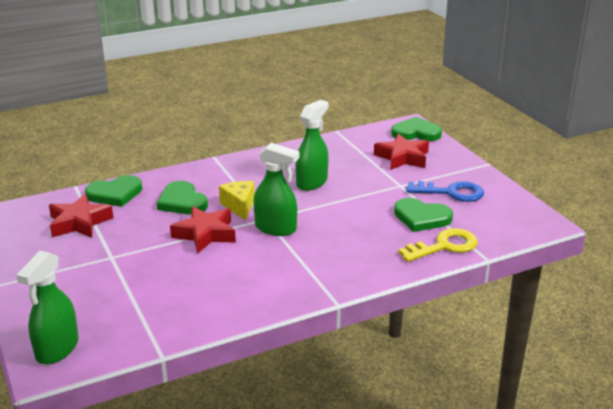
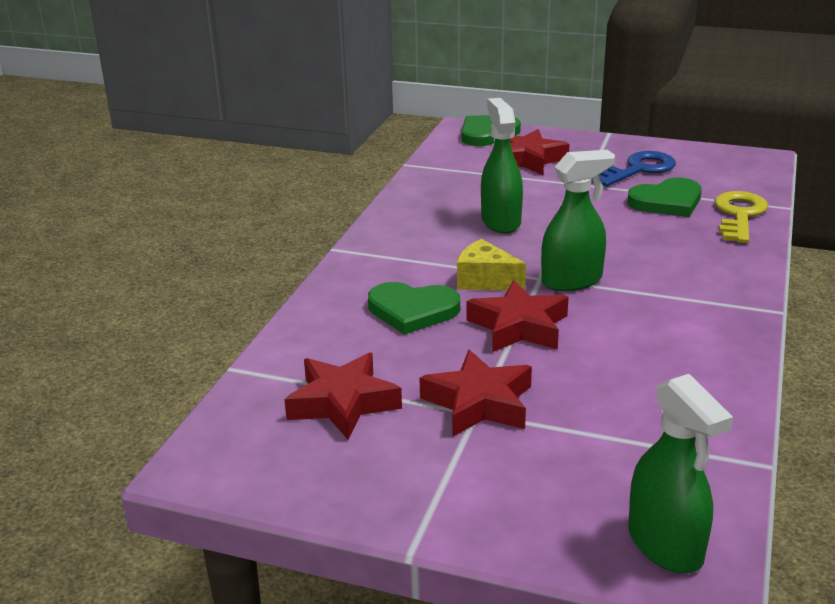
camera: 45 degrees left, 0 degrees up
(115, 194) = (309, 347): green heart -> none
(120, 254) = (479, 403): none -> red star

